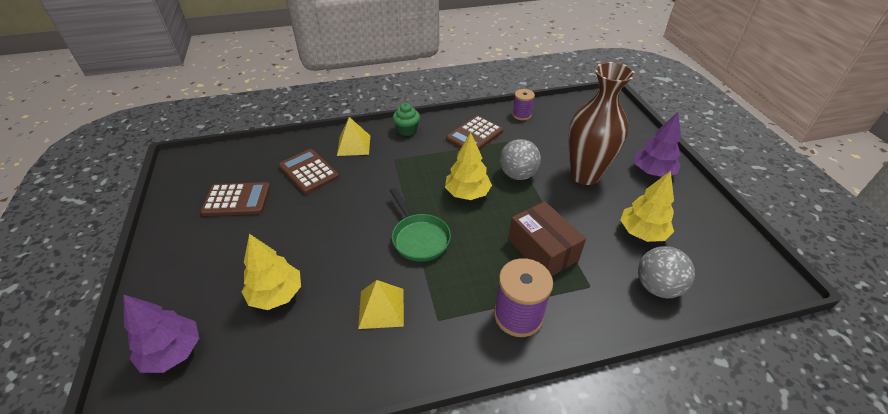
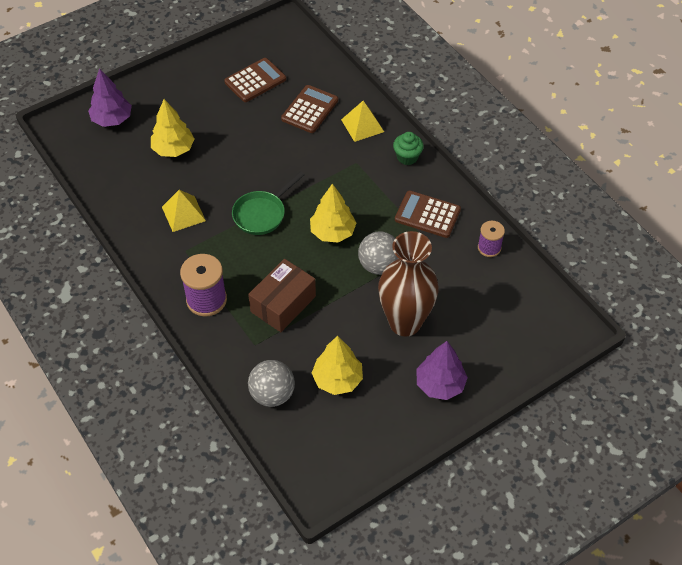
camera: 70 degrees right, 10 degrees up
(237, 200) = (255, 80): brown calculator -> brown calculator turned 105 degrees counterclockwise

